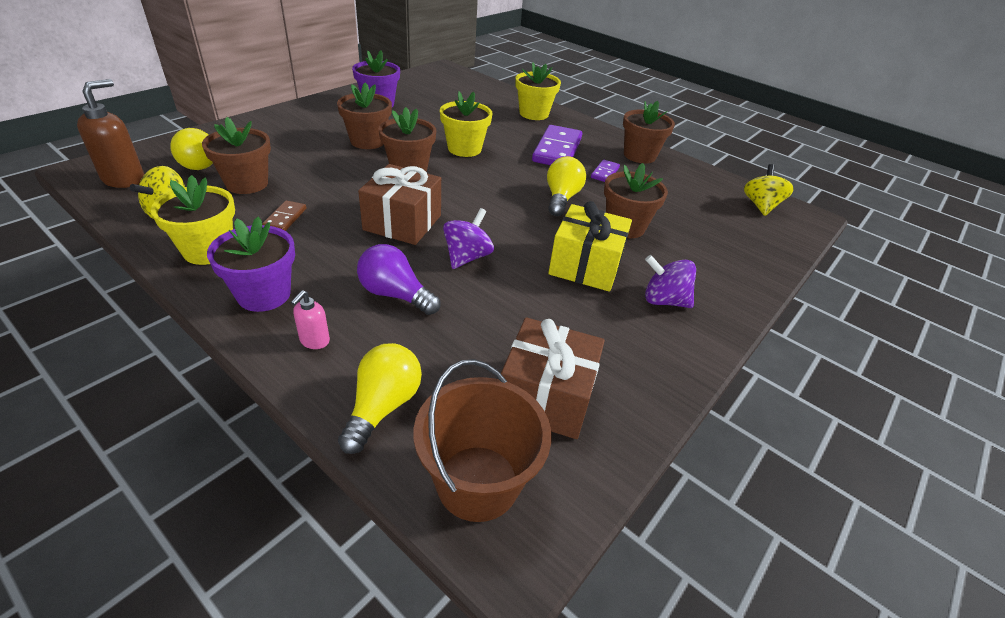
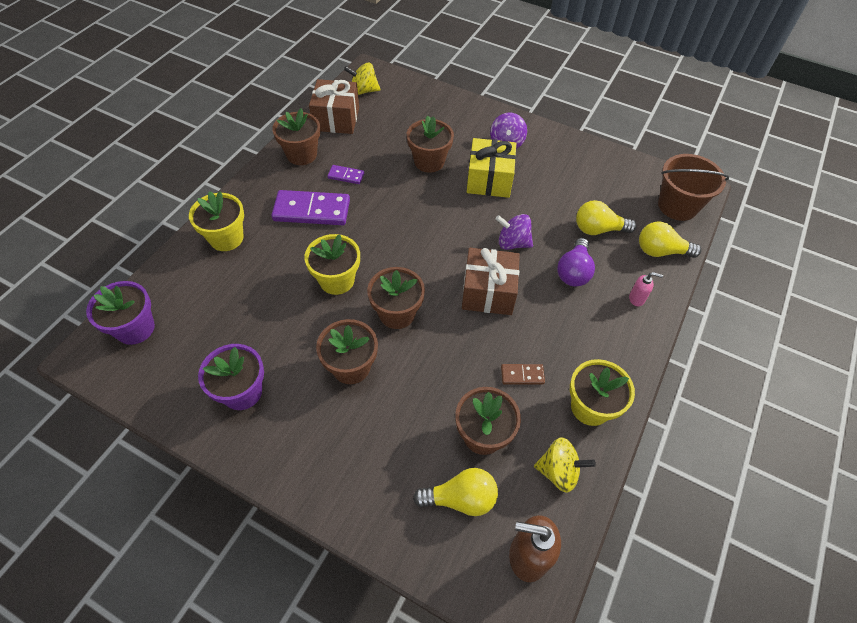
camera: 100 degrees left, 15 degrees up
(264, 294) = (615, 344): purple flower pot -> purple flower pot (135, 328)
(546, 397) = (613, 188): brown gift -> brown gift (336, 119)
(561, 198) = (403, 200): yellow light bulb -> yellow light bulb (598, 229)

